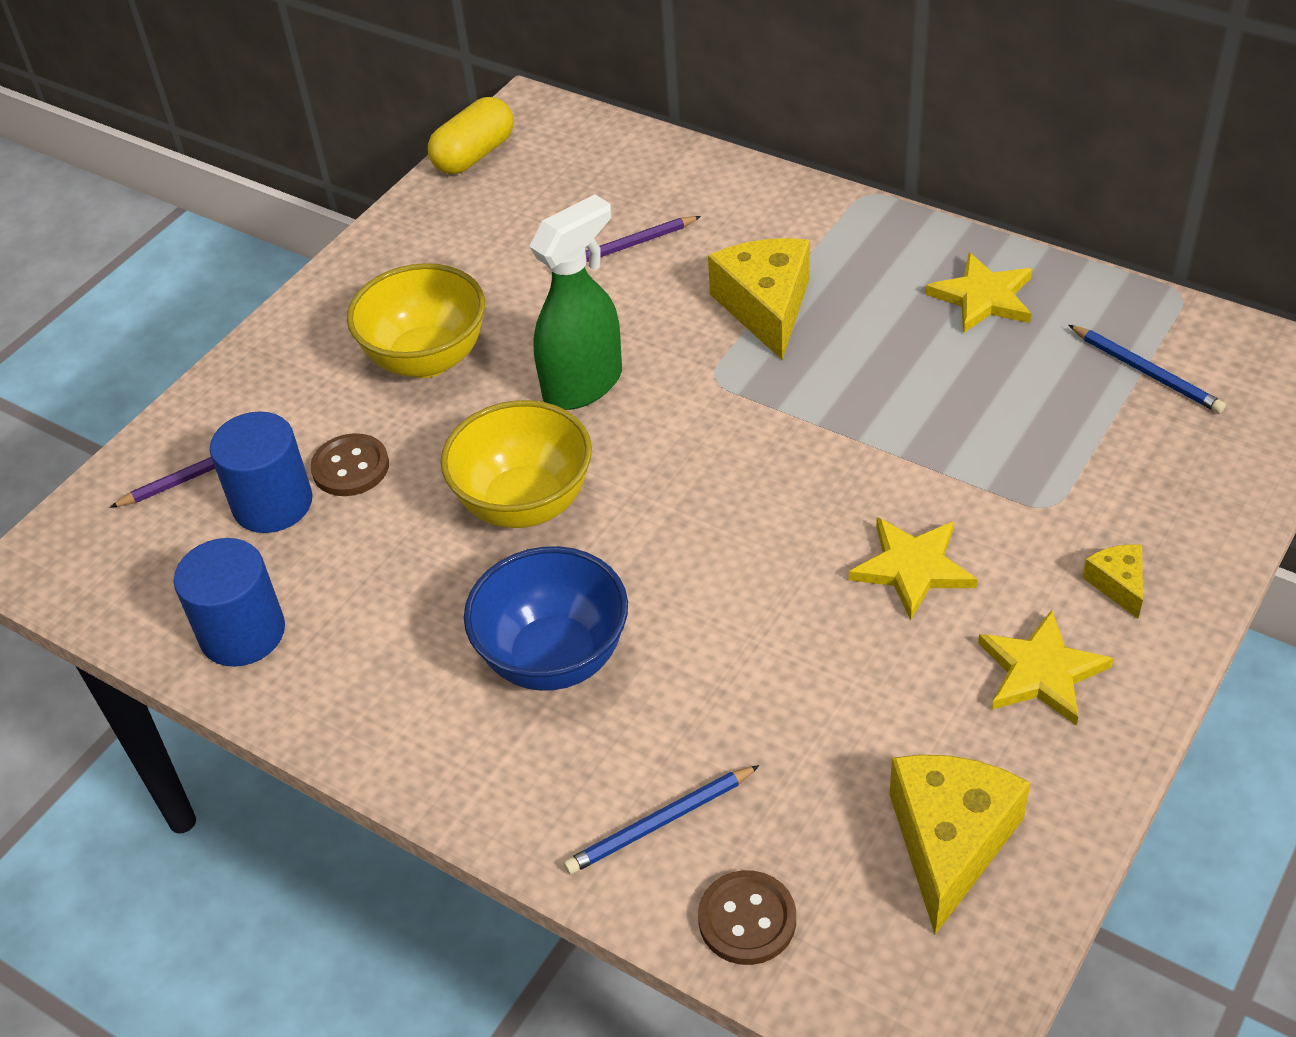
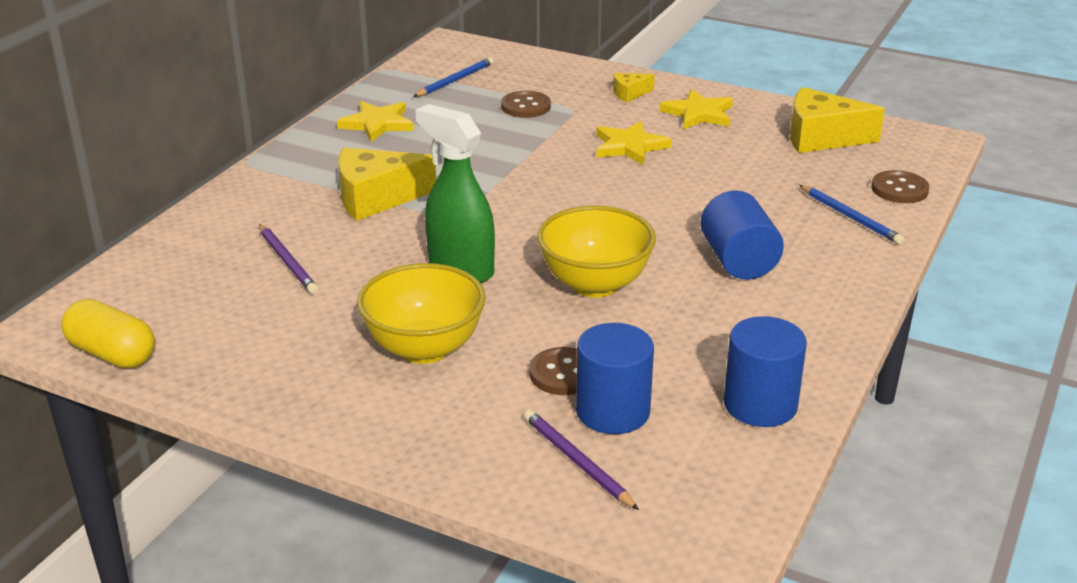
camera: 100 degrees left, 15 degrees down
(554, 658) = (738, 261): blue bowl -> blue cylinder
(1054, 452) = (526, 106): none -> brown button

